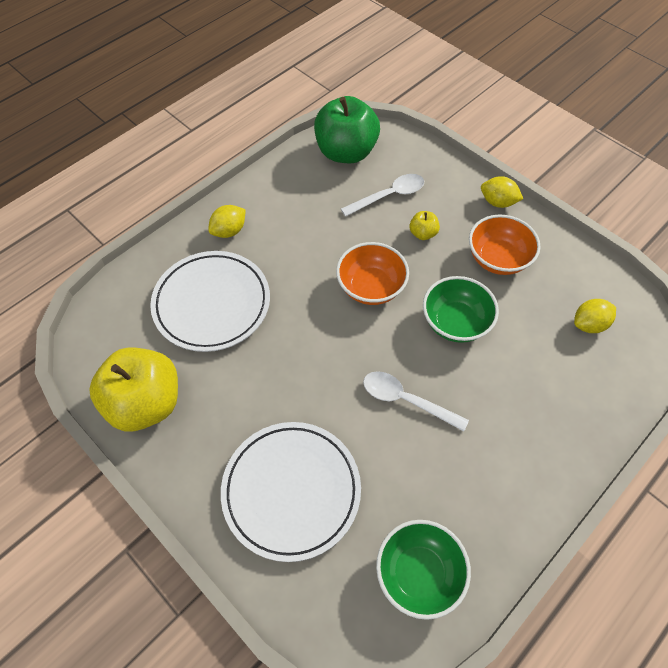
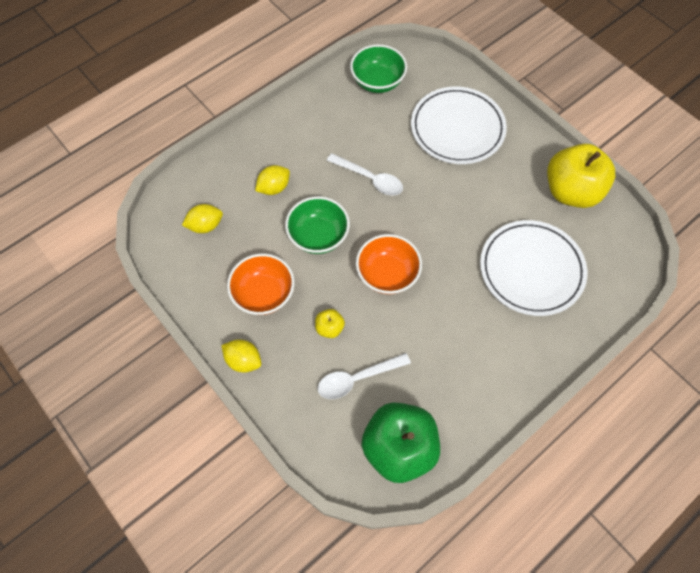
camera: 175 degrees left, 5 degrees up
(229, 231) = (524, 347): yellow lemon -> yellow lemon (274, 188)

